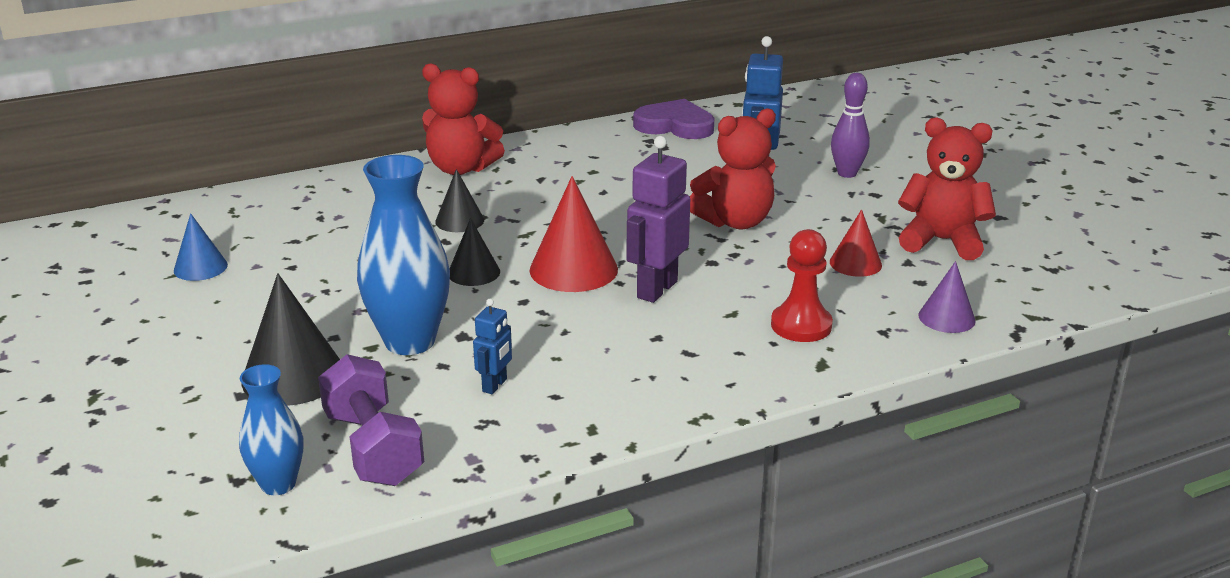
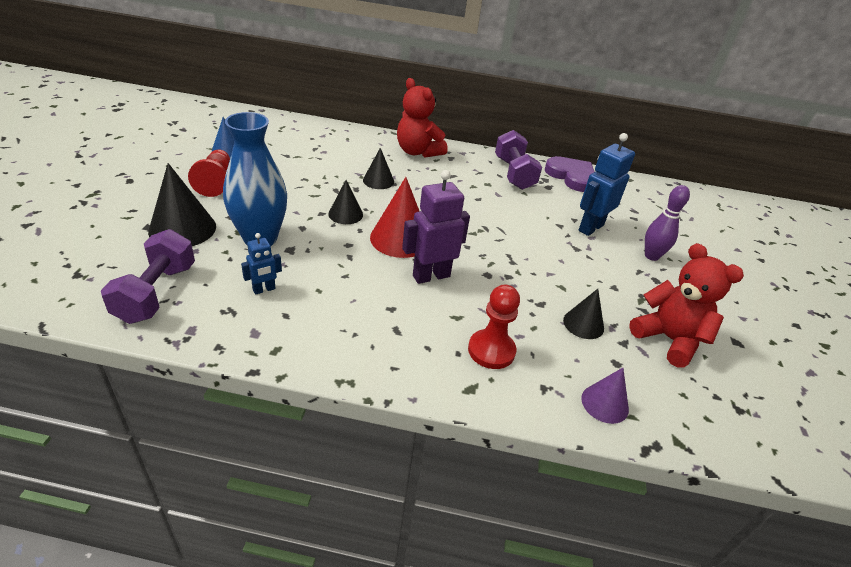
camera: 30 degrees right, 10 degrees up
(249, 310) = (215, 182): none -> red pawn
(278, 484) = (88, 288): blue vase -> none
(608, 148) = (514, 174): none -> purple dumbbell
(735, 221) = (535, 254): red teddy bear -> none
(855, 263) = (583, 324): red cone -> black cone

